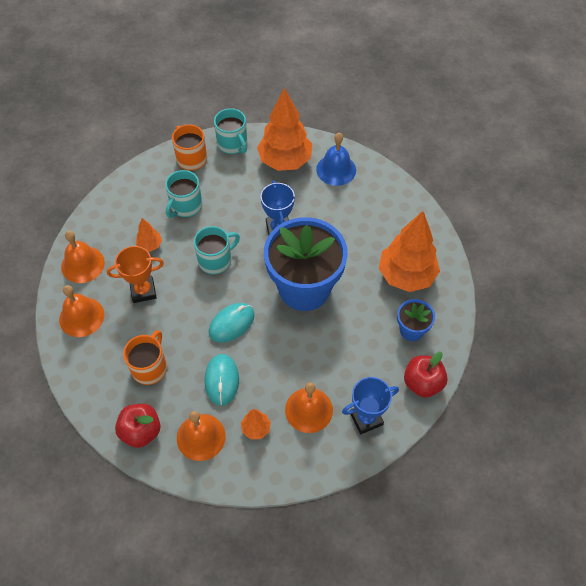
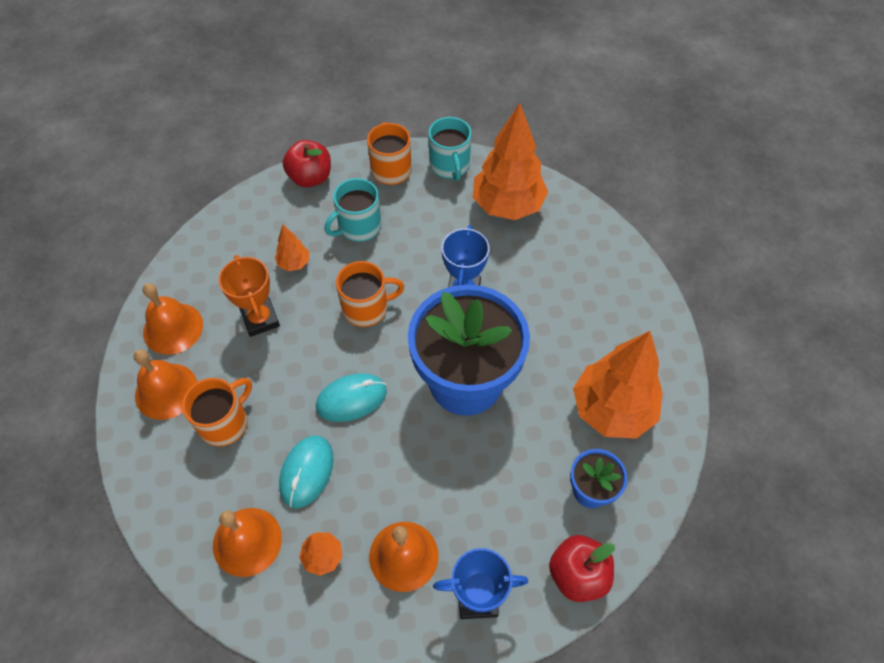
camera: 20 degrees right, 0 degrees up
(82, 264) = (204, 262): orange bell -> orange bell (166, 391)
(141, 431) = (176, 505): red apple -> red apple (310, 177)
(143, 291) = (260, 319): orange trophy -> orange trophy turned 60 degrees clockwise
(215, 260) = (366, 308): turquoise mug -> orange mug
(336, 169) = (570, 235): blue bell -> none

